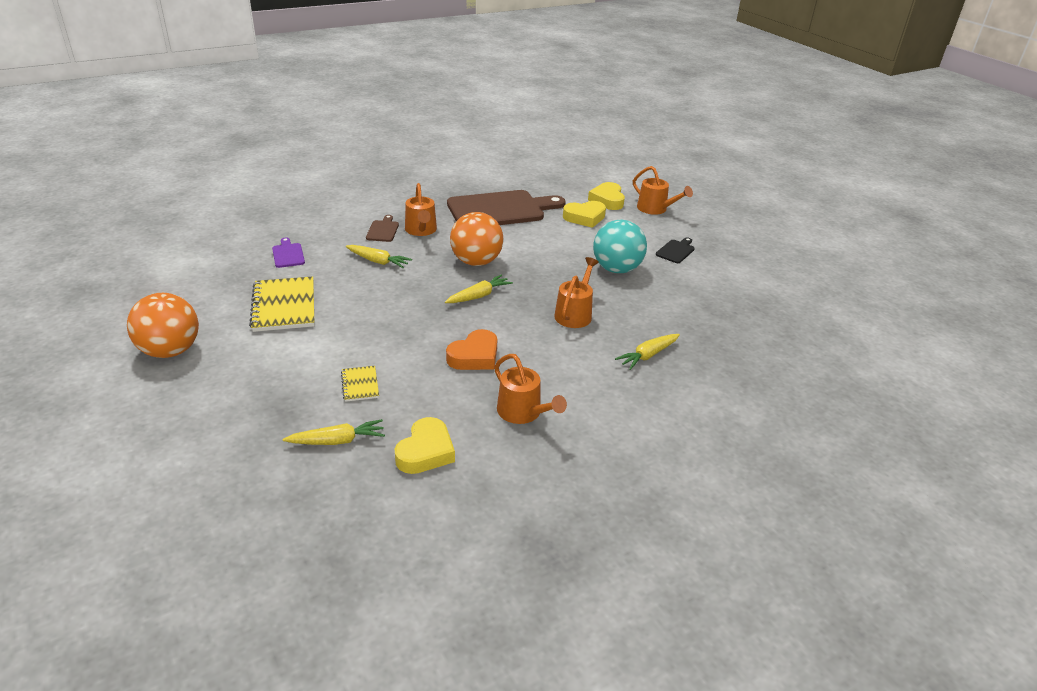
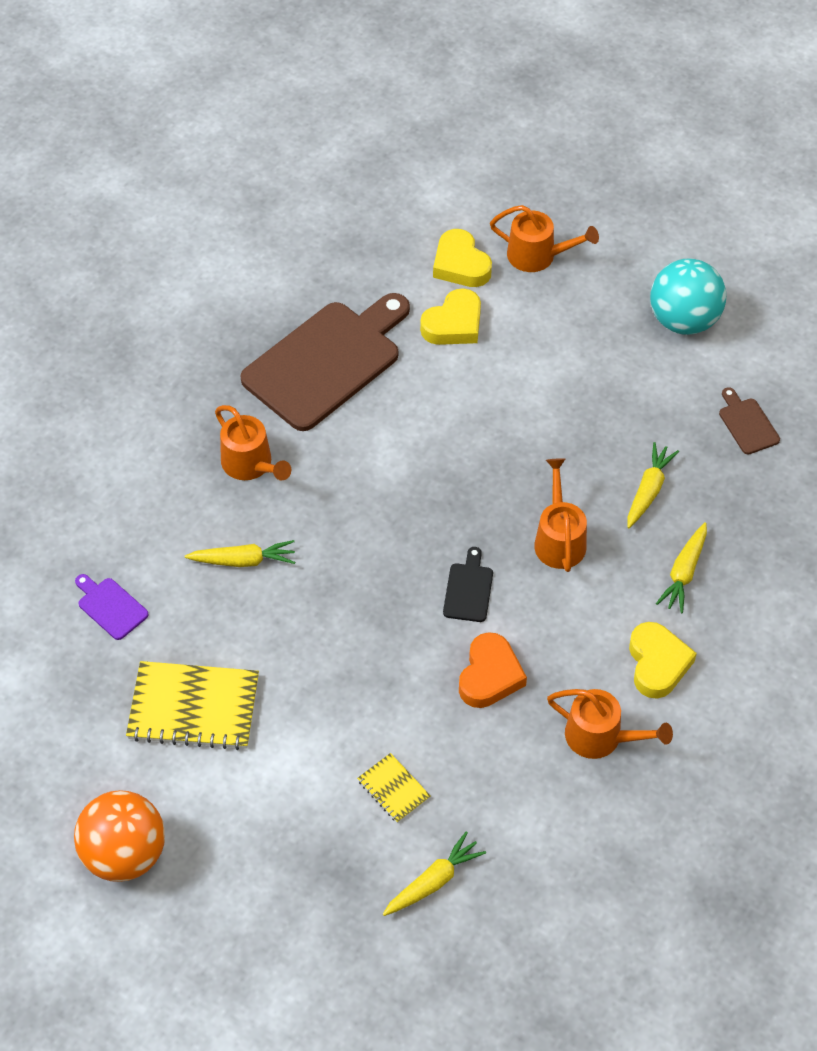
camera: 25 degrees left, 20 degrees up
(284, 306) = (193, 707): yellow notebook -> yellow notebook turned 45 degrees counterclockwise
(383, 230) = (198, 490): brown cutting board -> brown cutting board (747, 423)
(425, 451) = (536, 846): yellow heart -> yellow heart (657, 663)
(476, 262) = (372, 497): orange ball -> none
(479, 296) = (422, 564): yellow carrot -> yellow carrot (648, 490)
(616, 269) = (560, 423): turquoise ball -> turquoise ball (683, 320)
(676, 251) = (614, 344): black cutting board -> black cutting board (468, 589)

